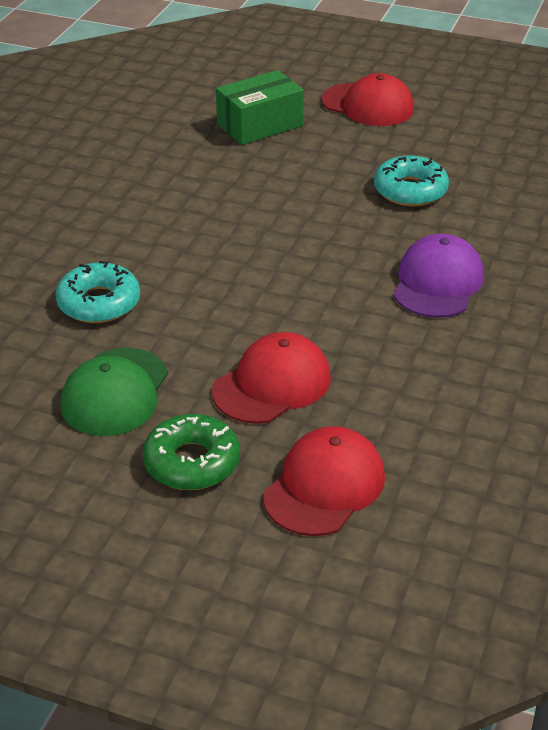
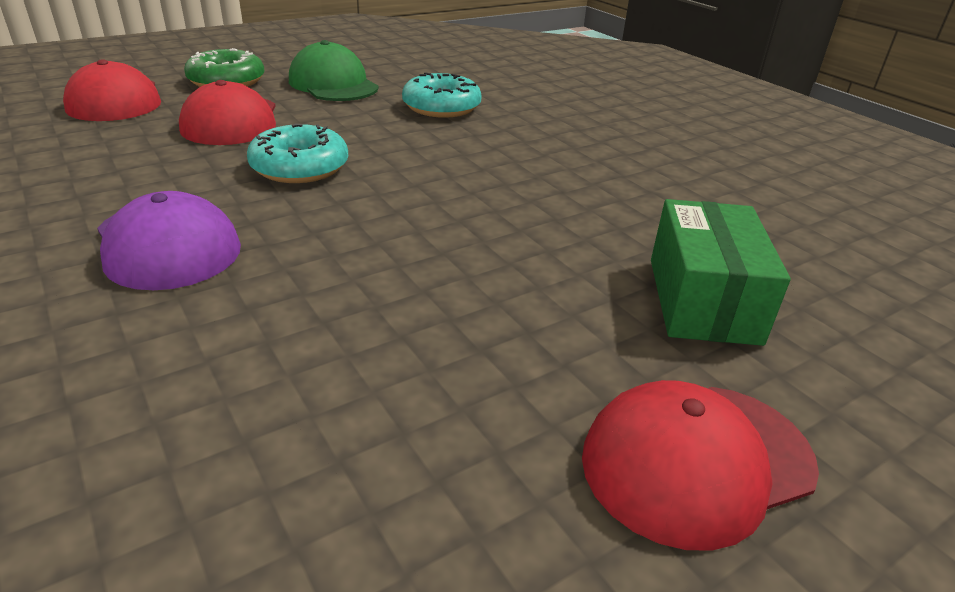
camera: 125 degrees right, 5 degrees down
(410, 190) = (358, 335): turquoise donut -> turquoise donut (300, 167)

